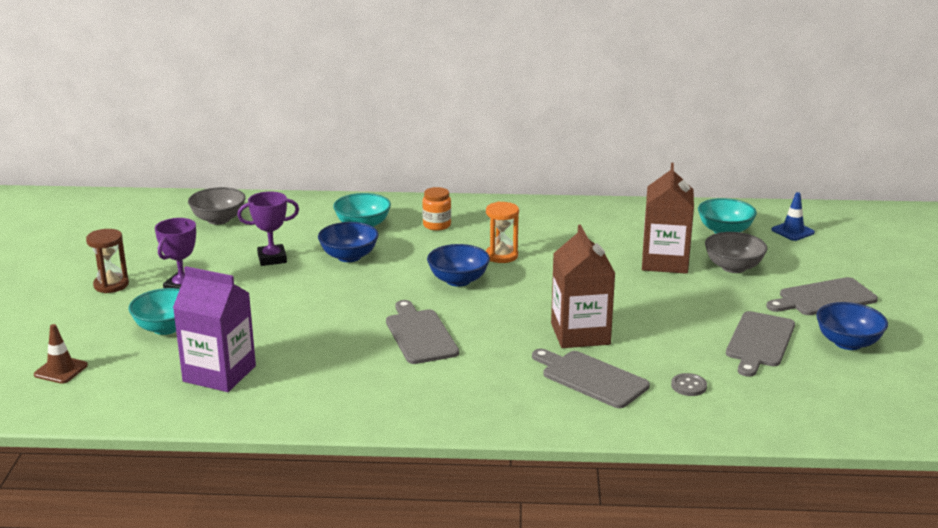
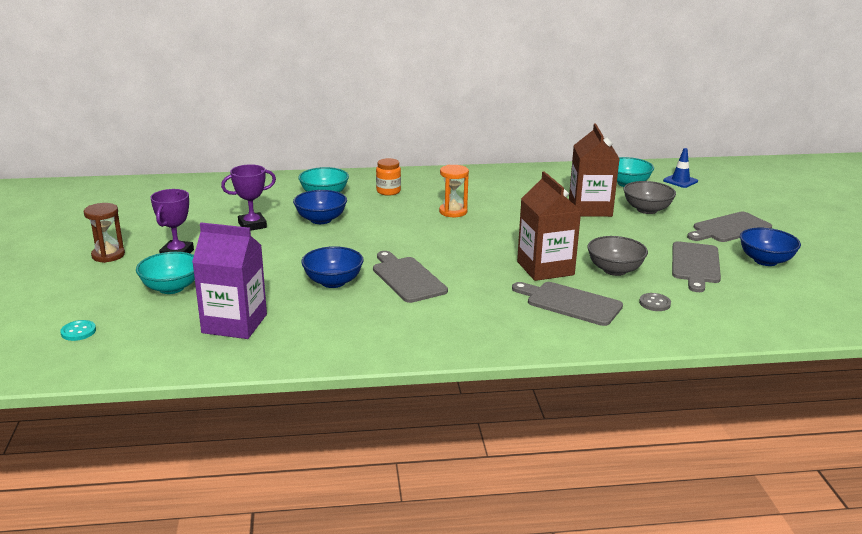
camera: 10 degrees left, 0 degrees up
(61, 370) = (78, 332): brown traffic cone -> turquoise button
(218, 219) = (193, 197): grey bowl -> grey bowl (615, 270)
(458, 280) = (423, 233): blue bowl -> blue bowl (333, 282)

